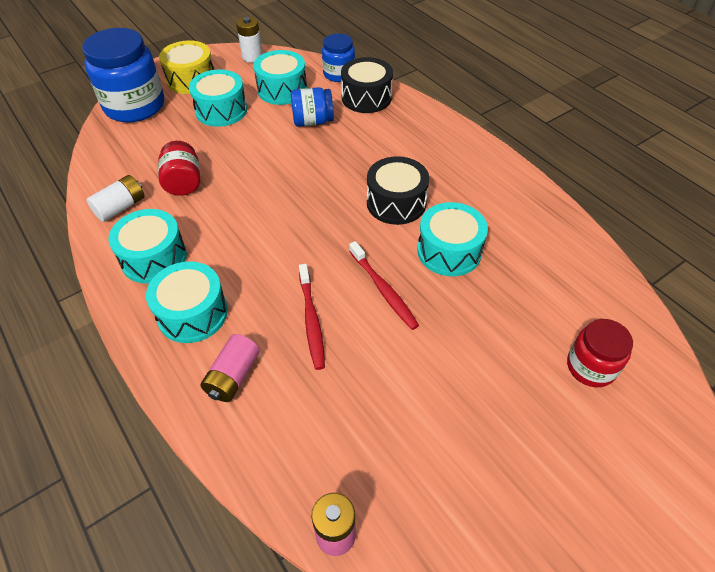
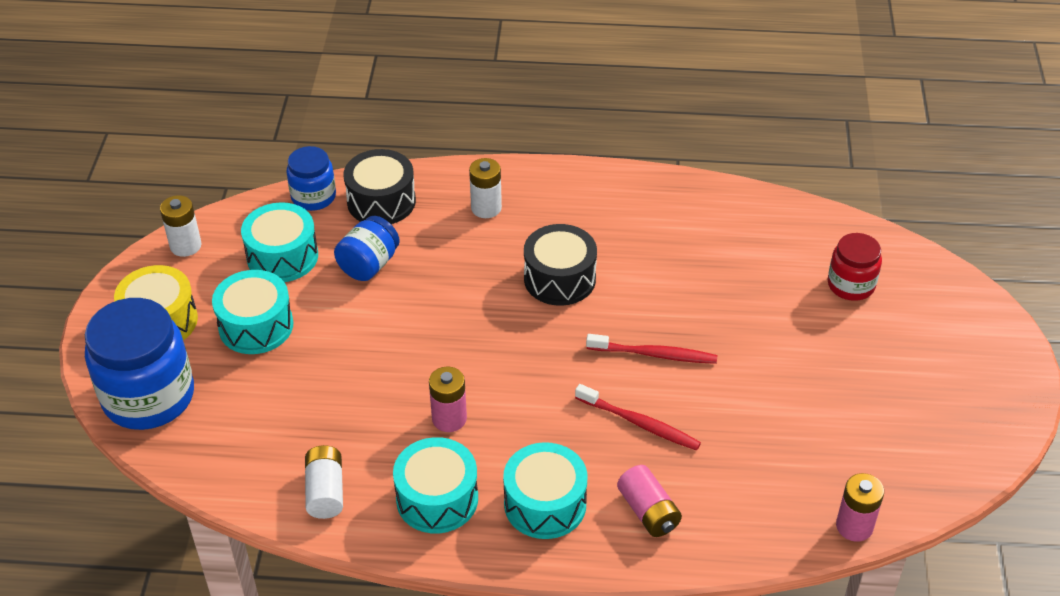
camera: 50 degrees left, 5 degrees down
(183, 182) = (345, 420): red jar -> none
(225, 224) = (449, 419): none -> pink battery
(414, 138) = (486, 208): none -> white battery
(449, 251) = (656, 283): turquoise drum -> none

